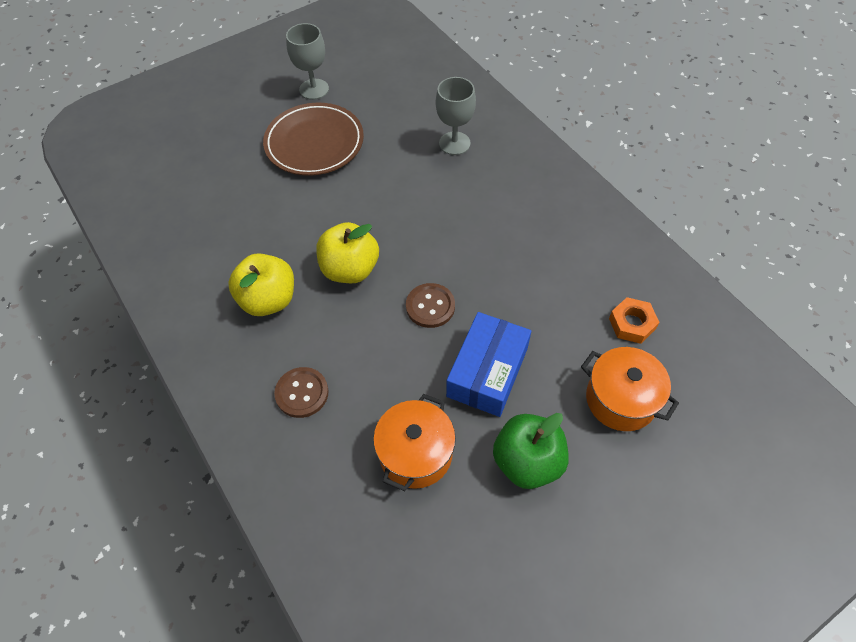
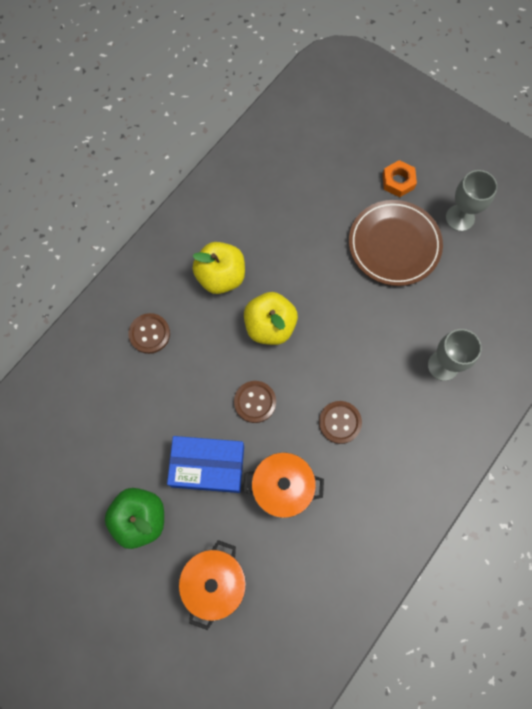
camera: 70 degrees right, 15 degrees up
(415, 453) = (124, 433): orange pot -> orange pot (282, 487)
(481, 238) = (340, 422): none -> brown button
(632, 324) = (292, 578): orange nut -> orange nut (398, 181)

